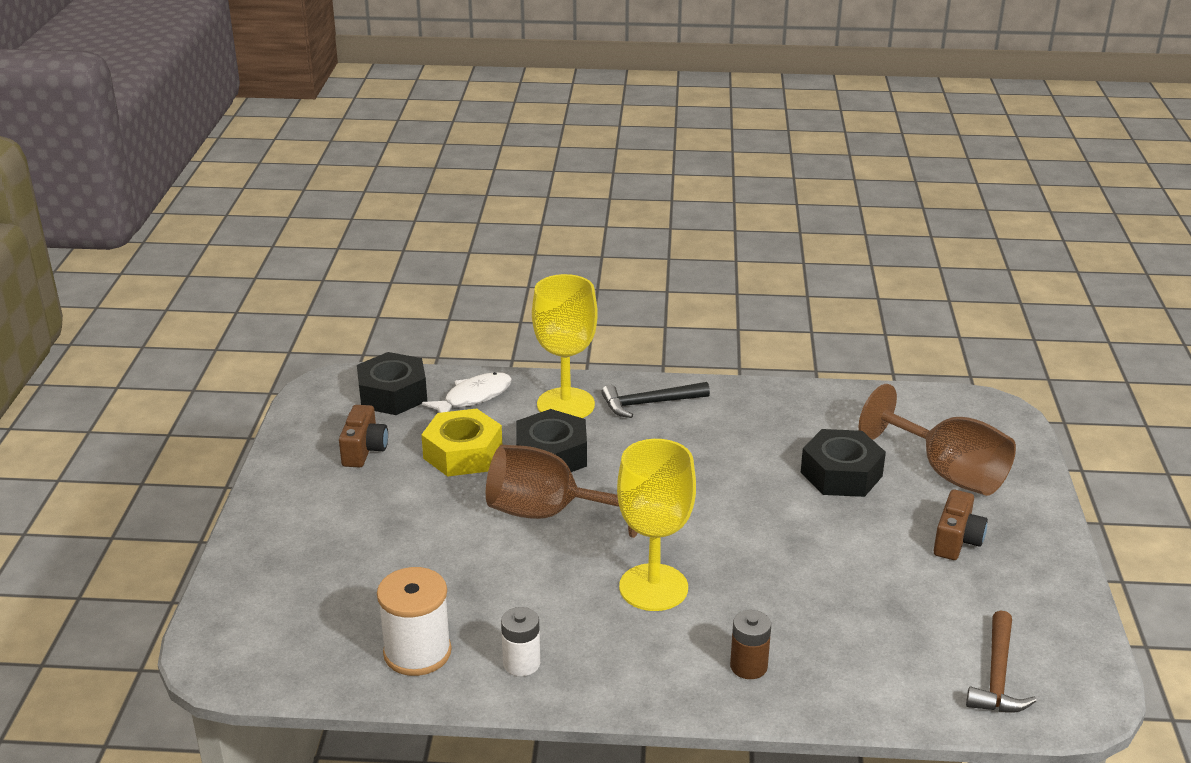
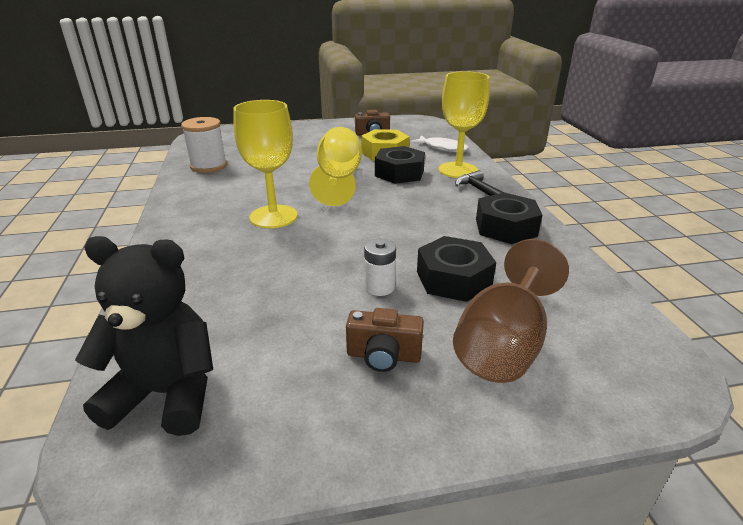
camera: 75 degrees right, 0 degrees up
(392, 394) = (428, 132): black nut -> black nut (506, 227)
(521, 663) = (199, 189): white battery -> white battery (379, 287)
(549, 514) = (339, 179): brown goblet -> yellow goblet
(748, 666) = (191, 257): brown battery -> none
(997, 676) = (166, 394): brown hammer -> black teddy bear

